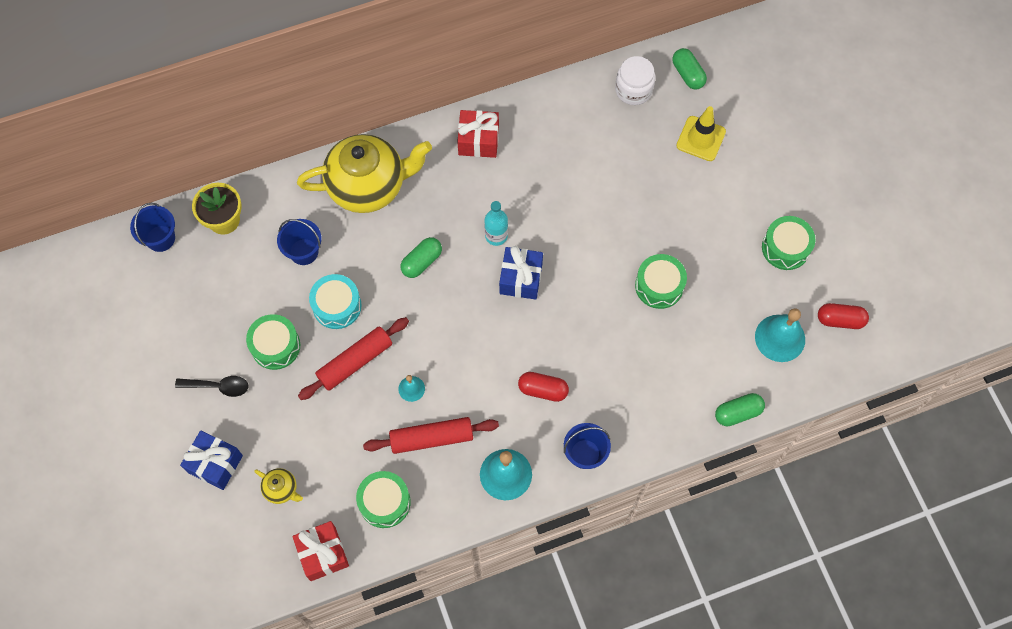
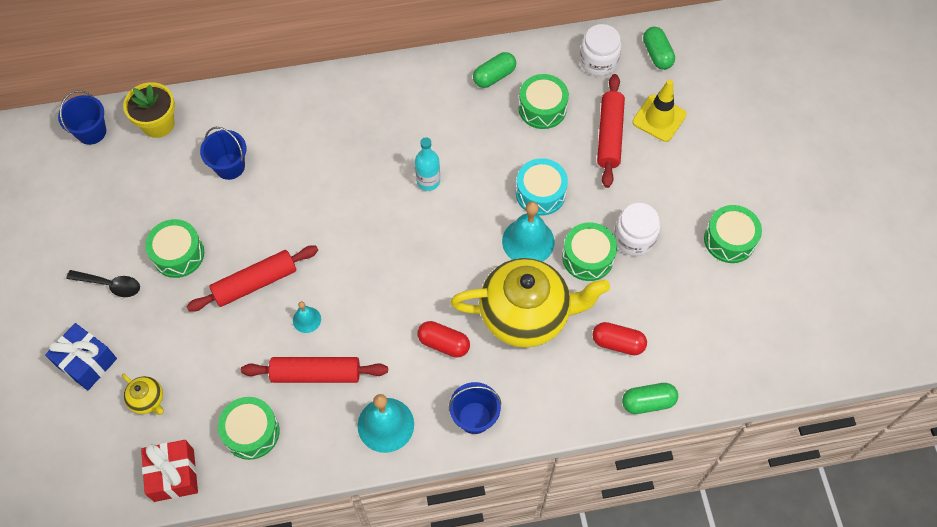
camera: 10 degrees right, 5 degrees down
(337, 306) = (250, 224): turquoise drum -> turquoise drum (540, 193)
(368, 186) = (309, 113): yellow teapot -> yellow teapot (526, 315)
(422, 262) = (346, 195): green capsule -> green capsule (494, 76)
(478, 140) = (430, 86): red gift -> none
(521, 279) = (444, 227): blue gift -> none
(589, 146) = (542, 108): none -> green drum
(657, 163) = (609, 135): none -> red rolling pin
(698, 260) = (634, 238): none -> white jar
(780, 338) = (707, 331): turquoise bell -> turquoise bell (528, 241)
(840, 320) = (776, 323): red capsule -> red capsule (618, 343)

